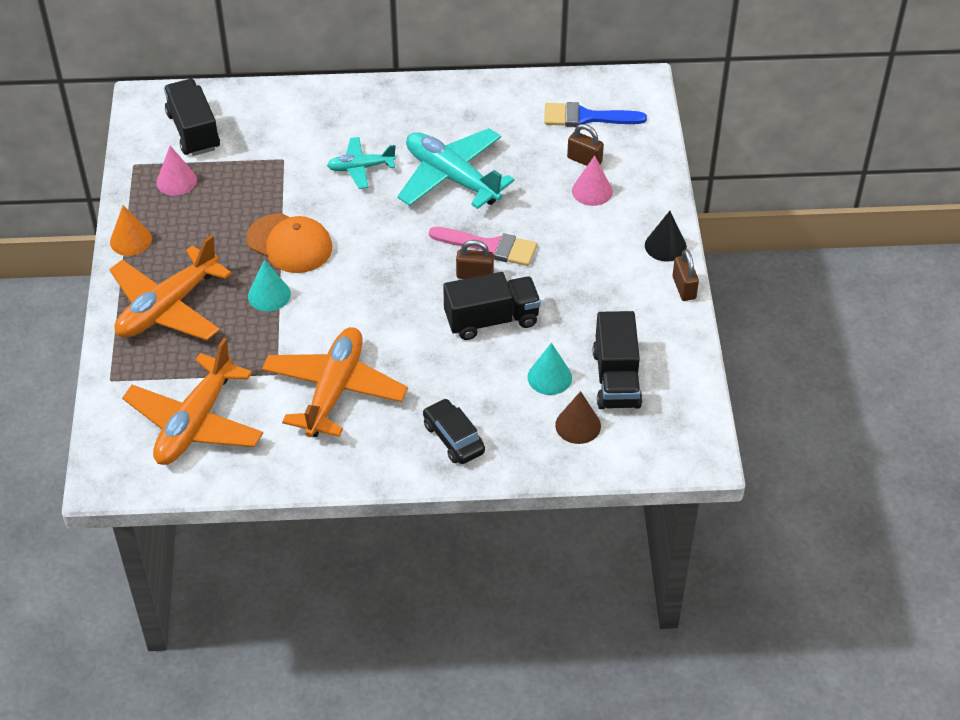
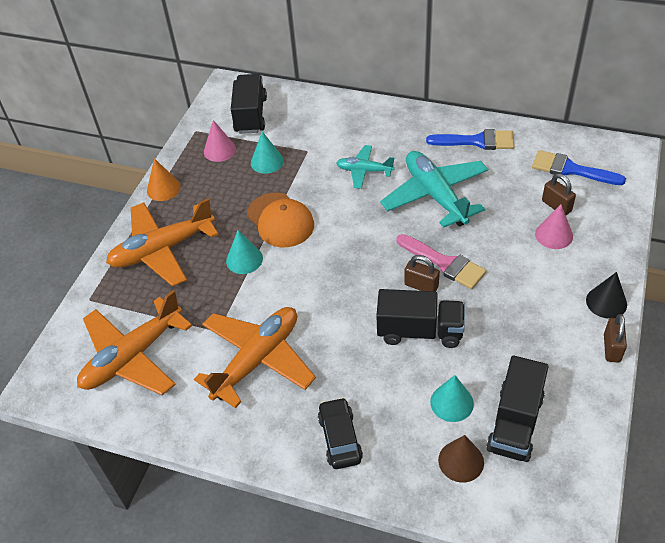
camera: 25 degrees right, 0 degrees up
(241, 182) = (267, 162): none -> turquoise cone
(474, 107) = (477, 141): none -> blue brush

